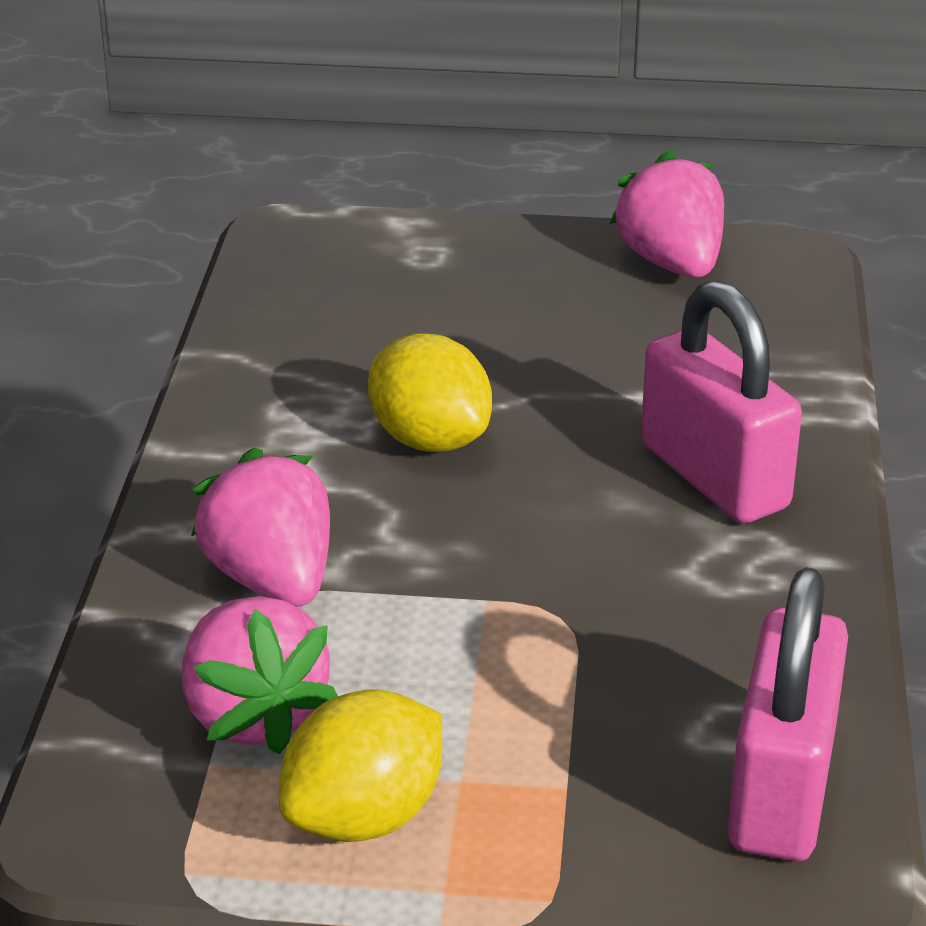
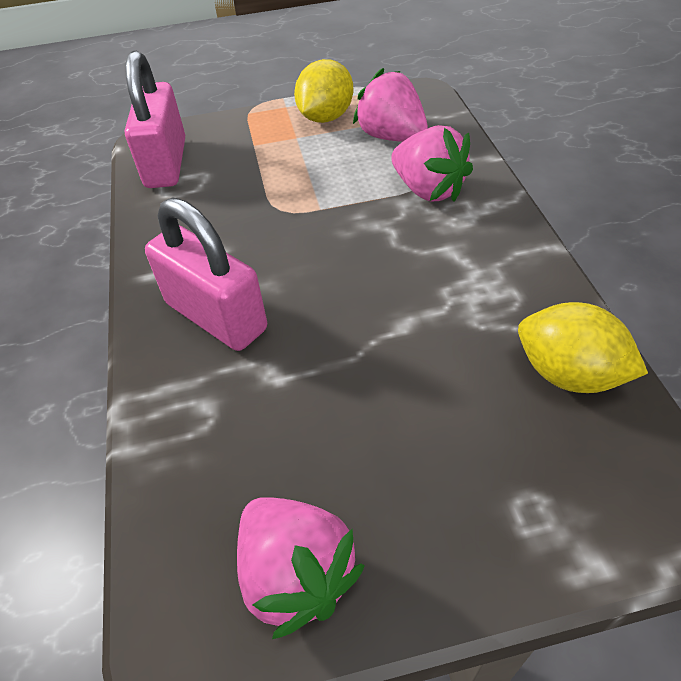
camera: 165 degrees right, 15 degrees up
(430, 439) = (402, 295): yellow lemon -> yellow lemon (568, 374)

